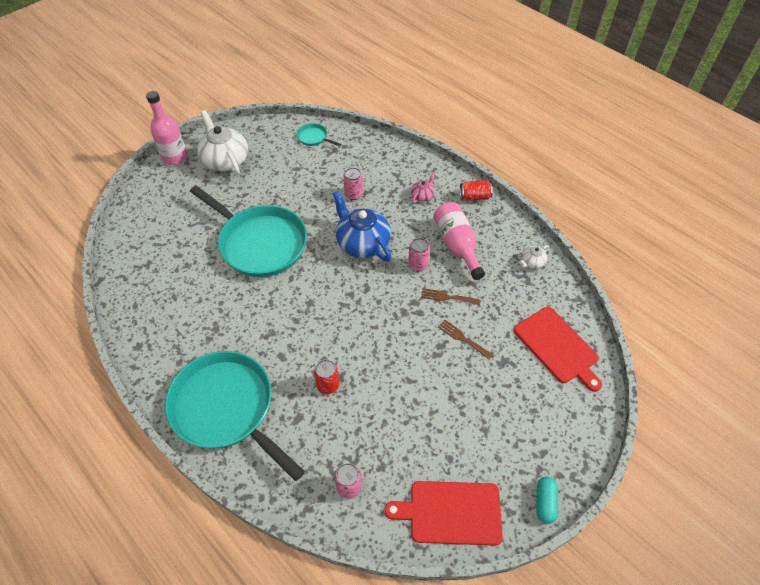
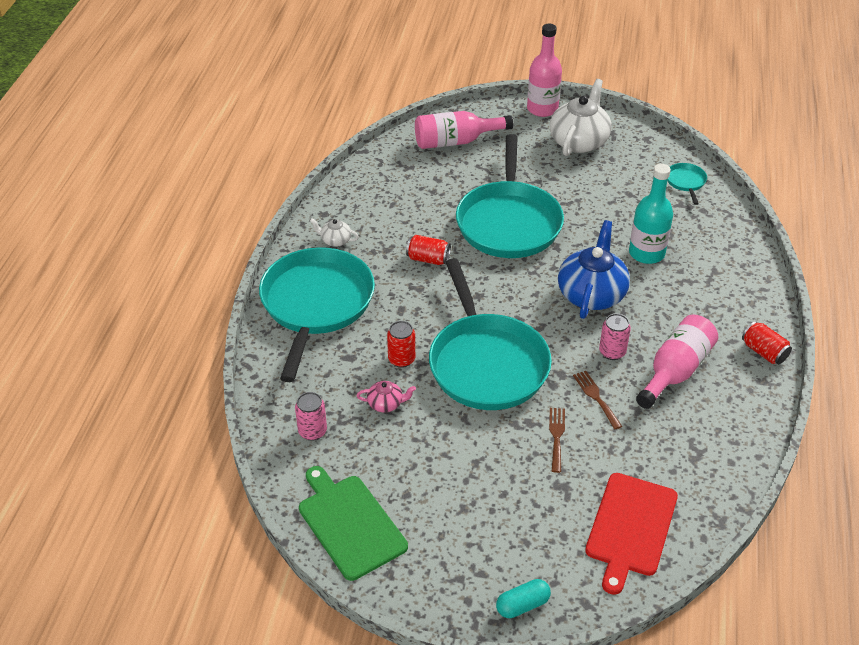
camera: 55 degrees right, 10 degrees down
(153, 221) = (456, 141): none -> pink bottle
(249, 309) = (428, 259): none -> red can
(353, 194) = (646, 253): pink can -> turquoise bottle
(373, 337) = (486, 364): none -> turquoise pan
(422, 196) = (711, 307): pink teapot -> pink teapot (386, 404)
(451, 512) = (349, 524): red cutting board -> green cutting board
(532, 262) = (726, 450): white teapot -> white teapot (335, 240)
(545, 502) = (425, 600): turquoise capsule -> turquoise capsule (522, 605)

